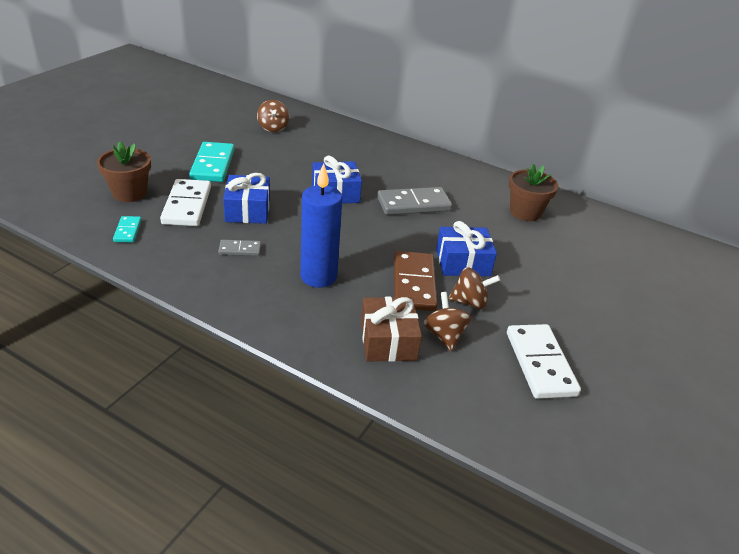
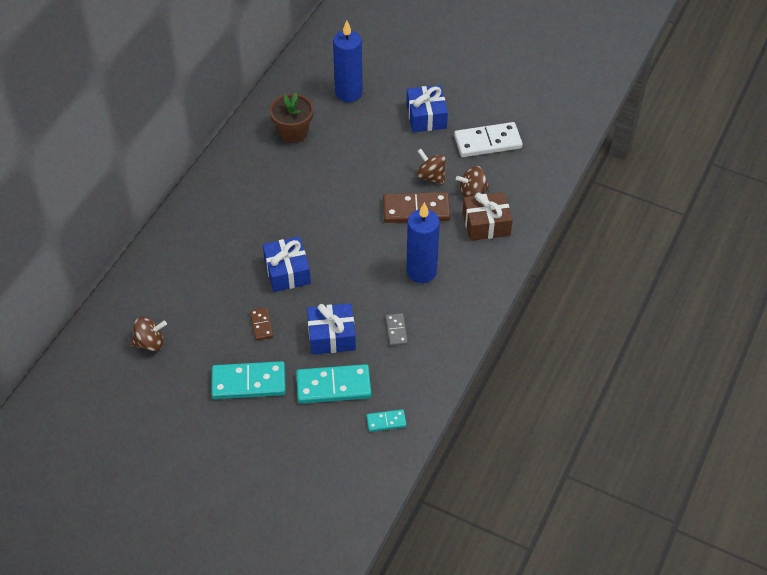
camera: 90 degrees left, 15 degrees up
(129, 193) = (320, 440): brown flower pot -> none
(187, 205) = (333, 386): white domino -> turquoise domino
(275, 175) = (261, 325): none -> brown domino
(413, 204) = (295, 211): grey domino -> none
(462, 262) = (380, 179): blue gift -> blue gift (426, 116)
(470, 302) = (431, 176): brown spinning top -> brown spinning top turned 45 degrees counterclockwise
(597, 254) = (348, 93): none -> blue candle

